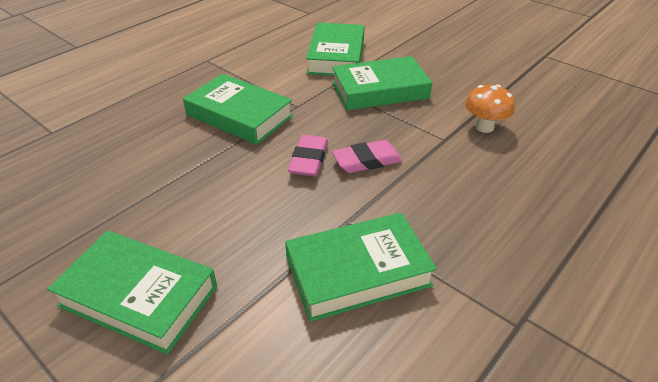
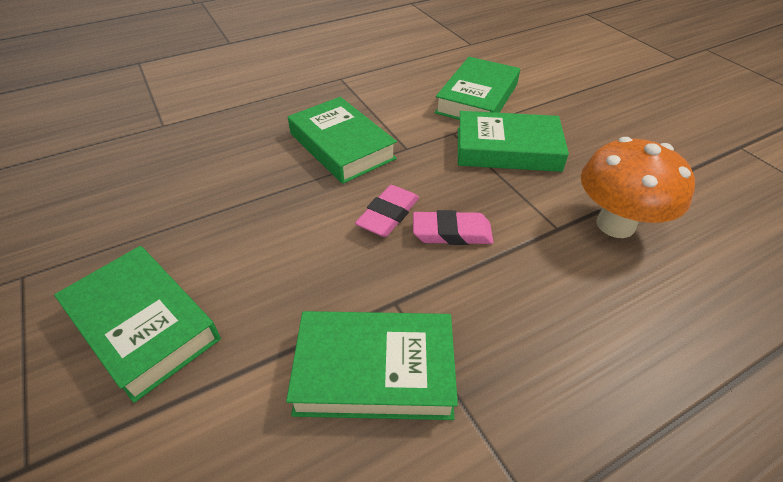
camera: 20 degrees right, 5 degrees up
(484, 127) = (615, 224): orange mushroom -> orange mushroom, size x1.62

